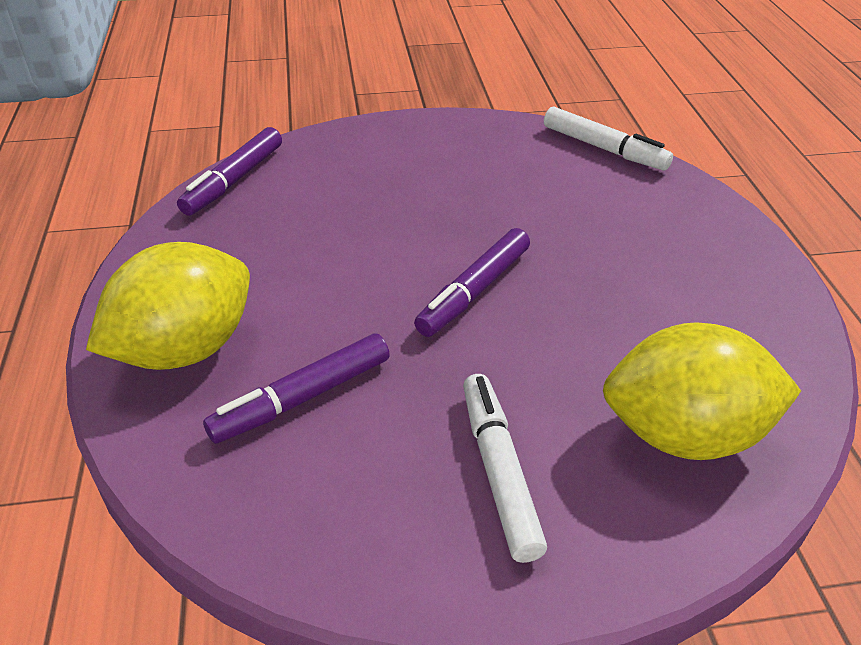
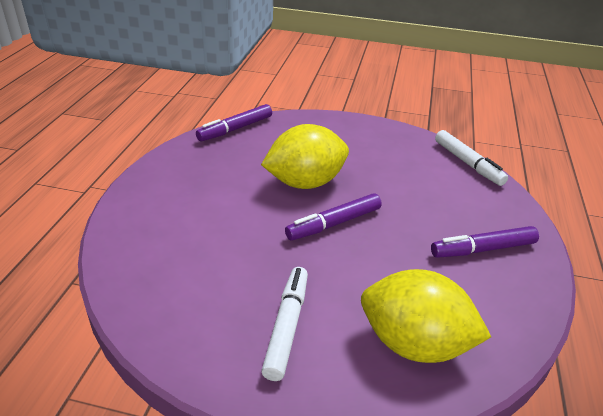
camera: 20 degrees right, 5 degrees down
(185, 349) = (158, 209): yellow lemon -> yellow lemon (305, 182)
(302, 398) = (203, 252): purple marker -> purple marker (483, 249)

